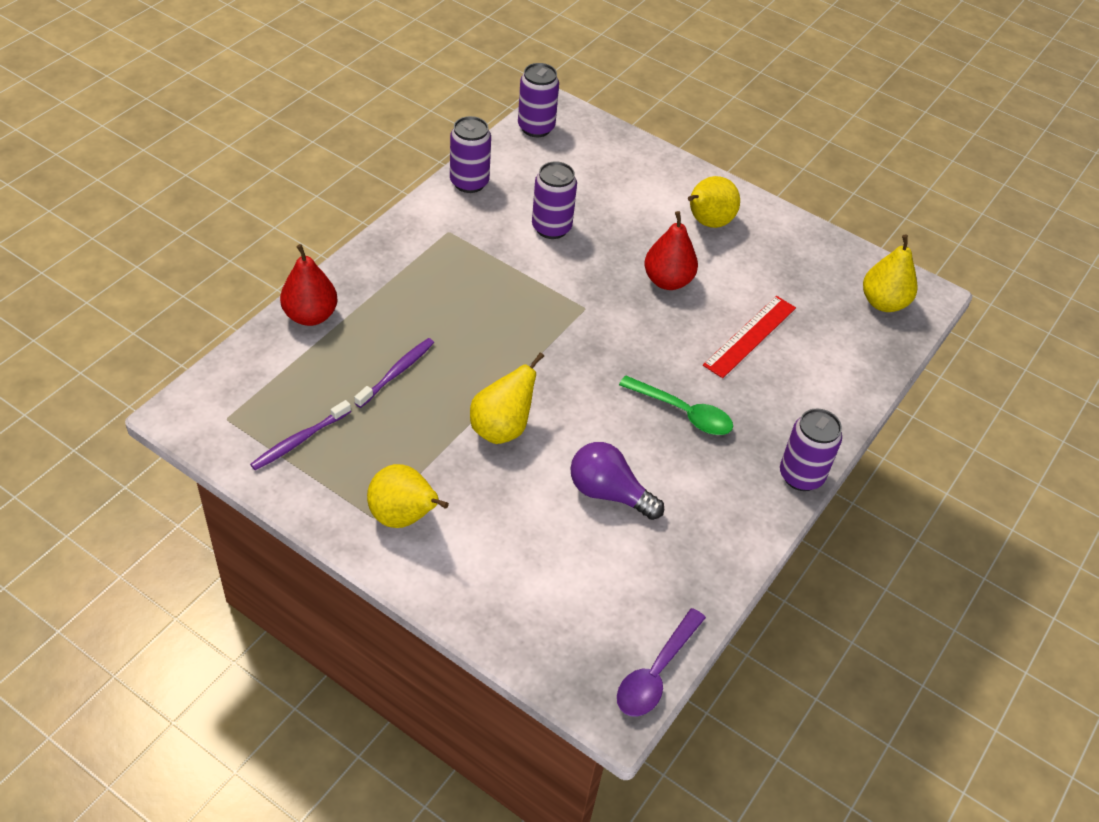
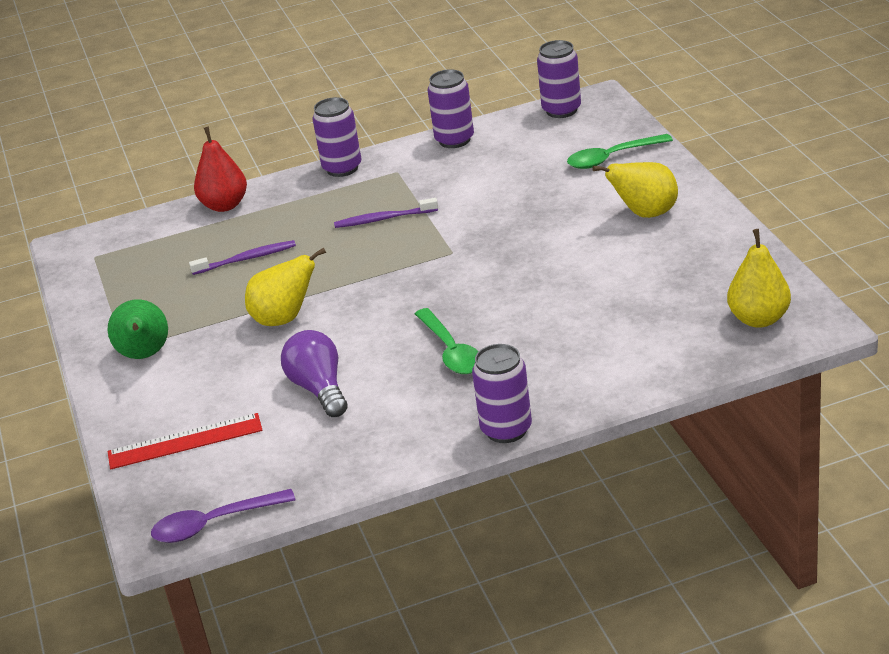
camera: 45 degrees right, 15 degrees down
(300, 440) = (128, 284): purple toothbrush -> purple toothbrush (384, 219)
(403, 517) = (145, 355): yellow pear -> green pear
(551, 228) = (489, 187): purple can -> purple can (342, 168)
(627, 170) = (612, 158): none -> green spoon
(667, 281) = (552, 250): red pear -> none
(750, 336) = (583, 311): red ruler -> red ruler (185, 441)

